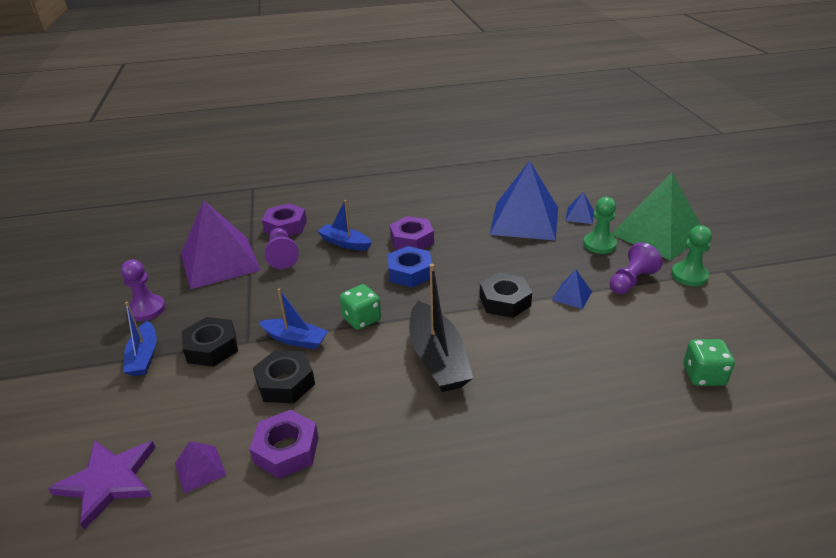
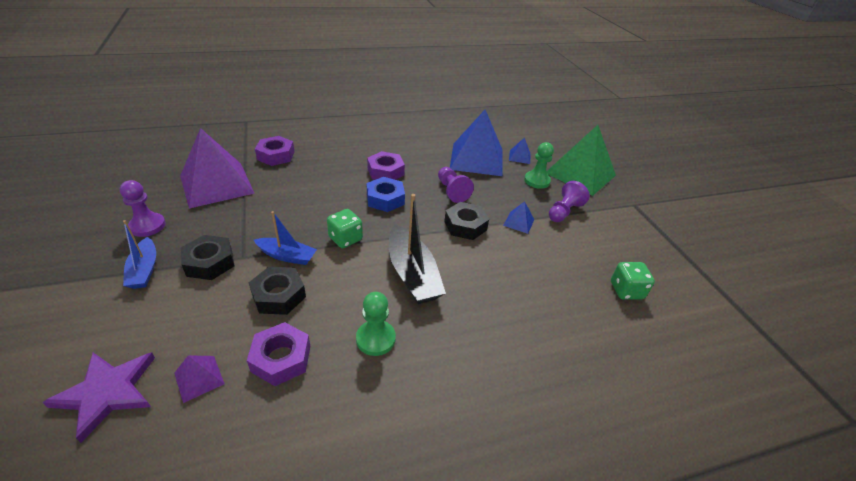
camera: 10 degrees left, 5 degrees up
(282, 256) = (273, 181): purple pawn -> purple pawn (452, 191)
(345, 243) = (328, 172): blue boat -> none
(689, 275) = (607, 208): green pawn -> green pawn (375, 339)

